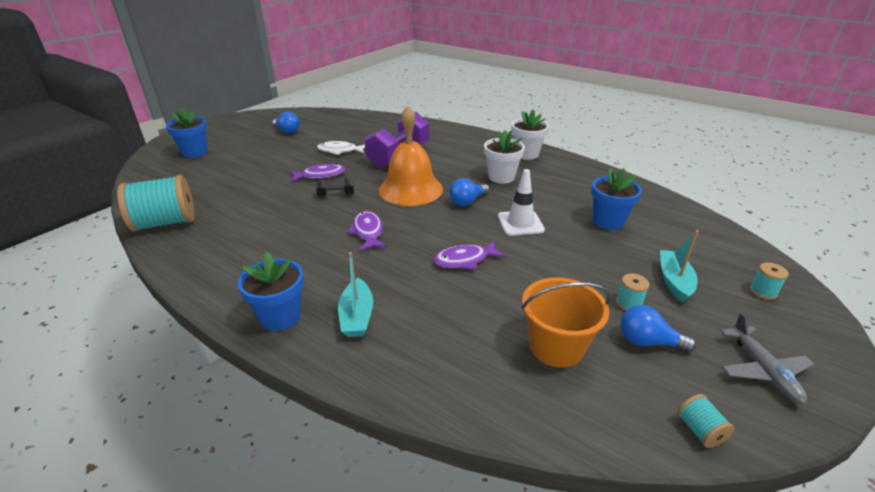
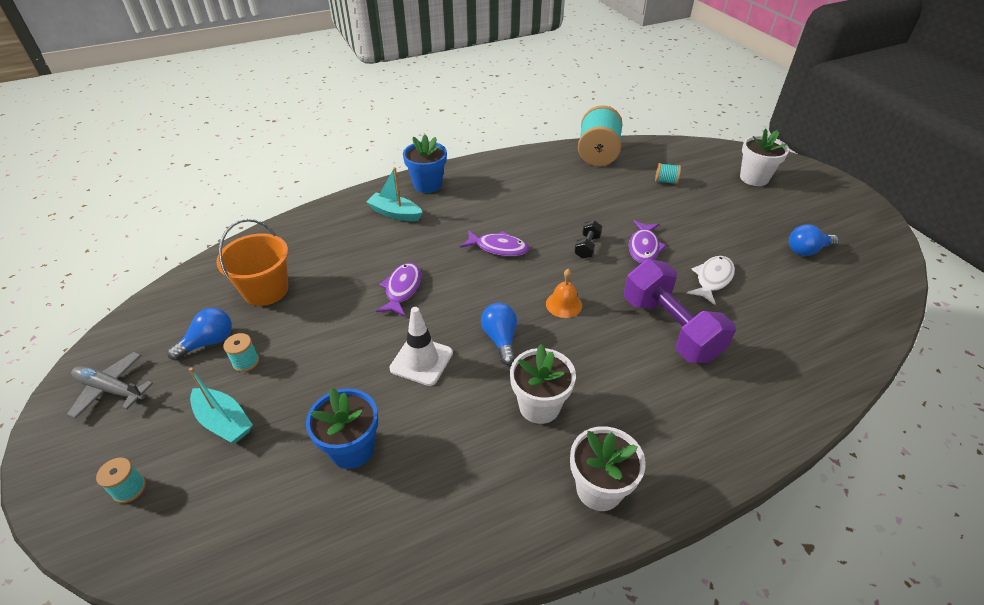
camera: 120 degrees right, 10 degrees up
(195, 152) = (754, 178): blue flower pot -> white flower pot
(410, 189) = (563, 304): orange bell -> orange bell, size x0.44
(699, 430) = (144, 314): turquoise spool -> turquoise spool (665, 181)

